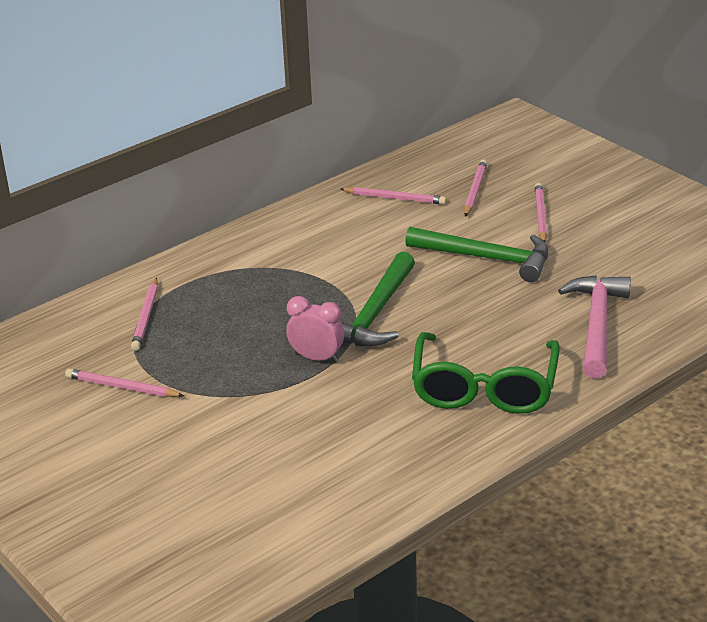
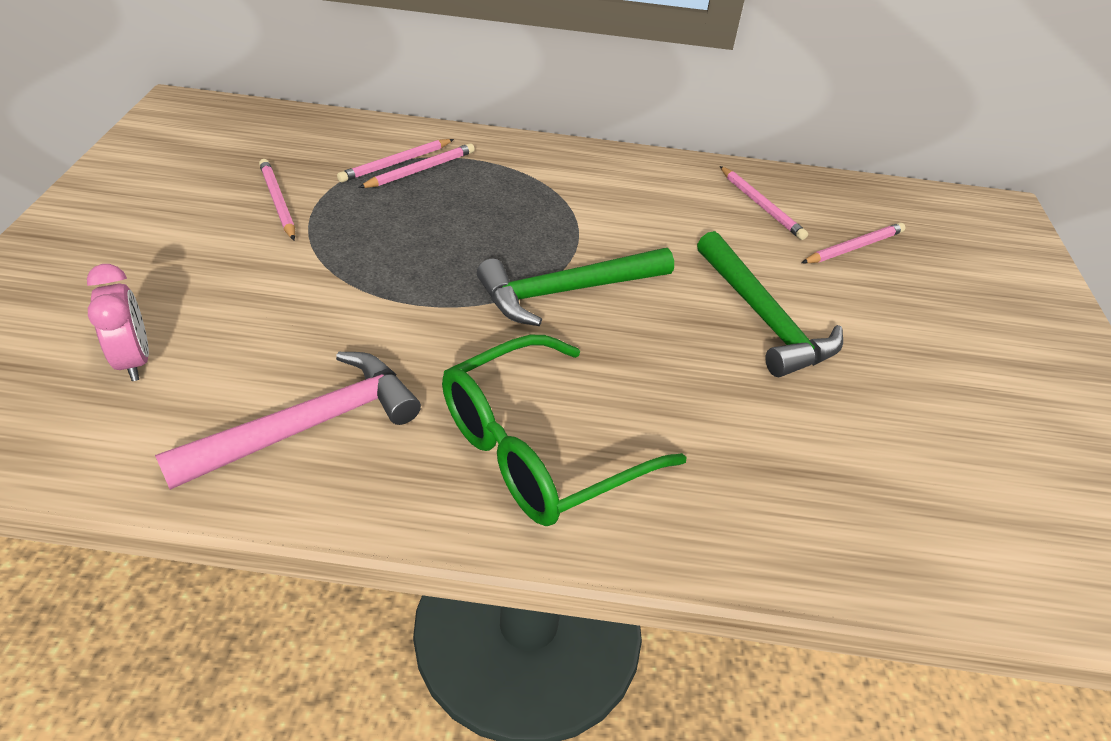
camera: 40 degrees right, 10 degrees up
(316, 358) = (449, 291): pink clock -> pink clock (134, 360)
(540, 216) = (890, 316): pink pencil -> pink pencil (420, 170)
(597, 325) = (776, 481): pink hammer -> pink hammer (309, 425)

